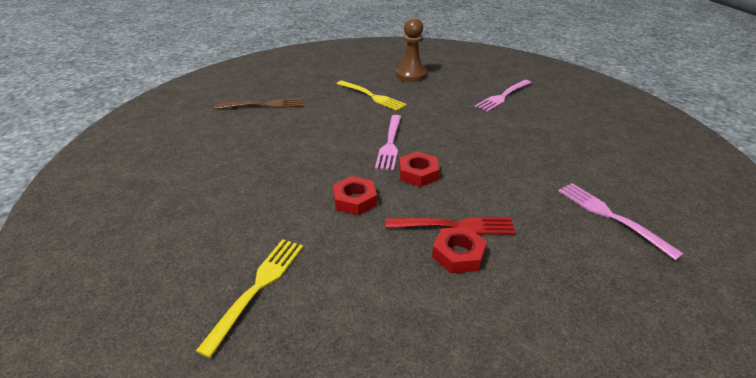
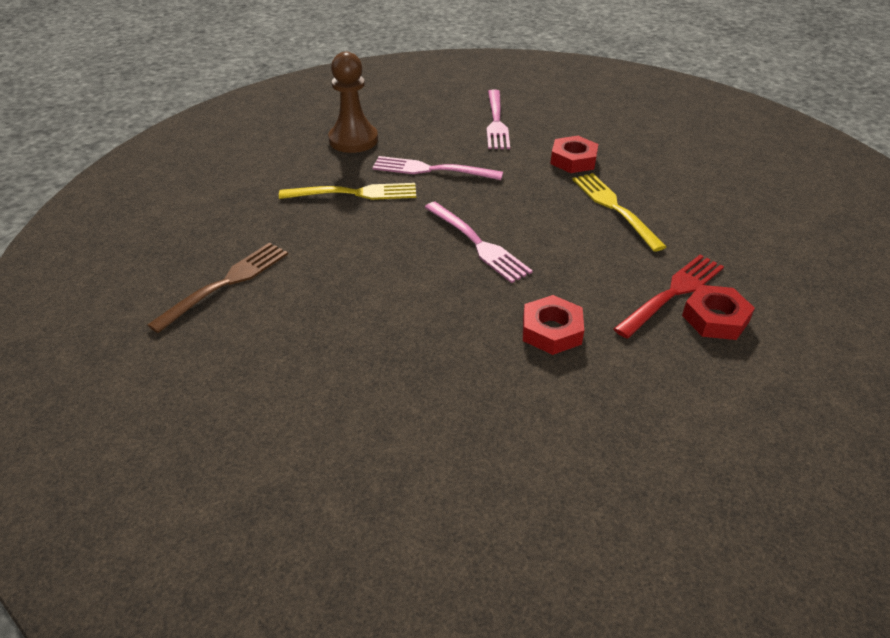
camera: 45 degrees left, 5 degrees up
(258, 288) = (624, 489): yellow fork -> yellow fork (614, 208)
(418, 173) = (560, 260): red nut -> red nut (573, 160)
(611, 216) = (754, 205): pink fork -> pink fork (432, 170)

